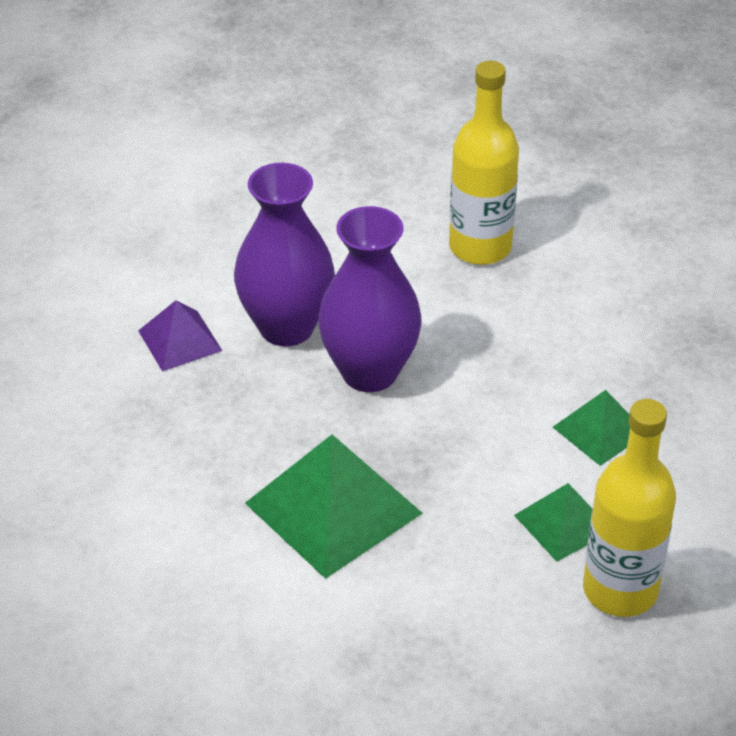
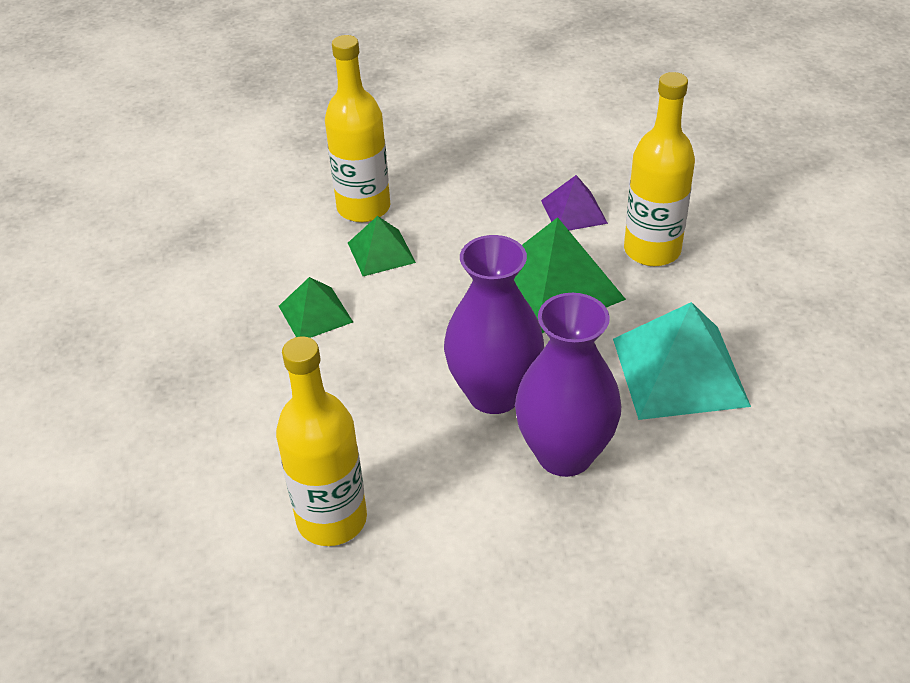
camera: 165 degrees left, 0 degrees up
(178, 424) = (679, 371): none -> turquoise pyramid
(180, 340) = (676, 457): purple pyramid -> purple pyramid (574, 211)
(217, 579) = (652, 250): none -> yellow bottle

